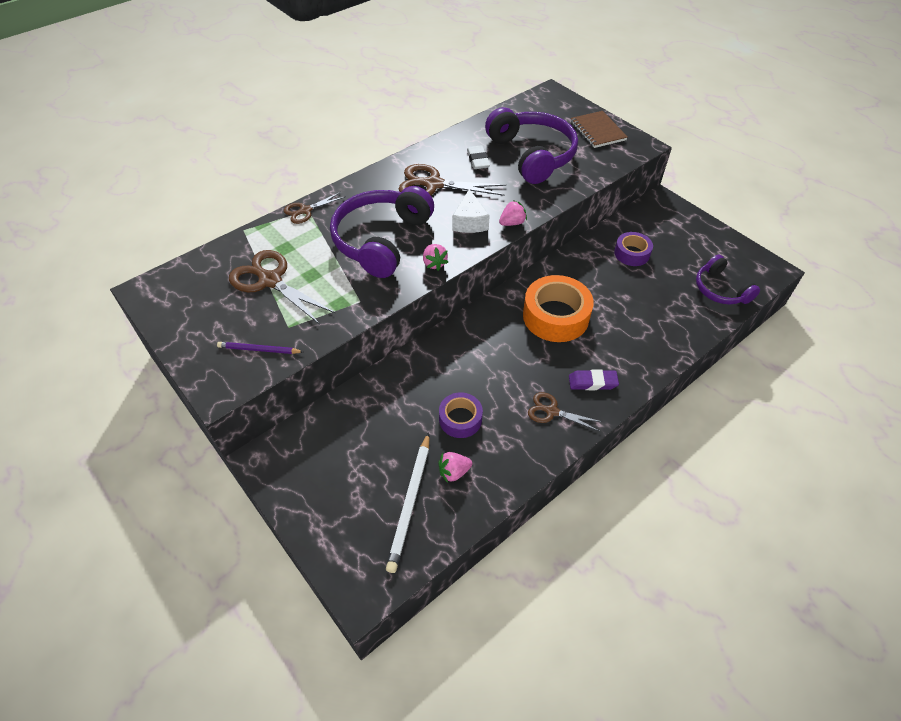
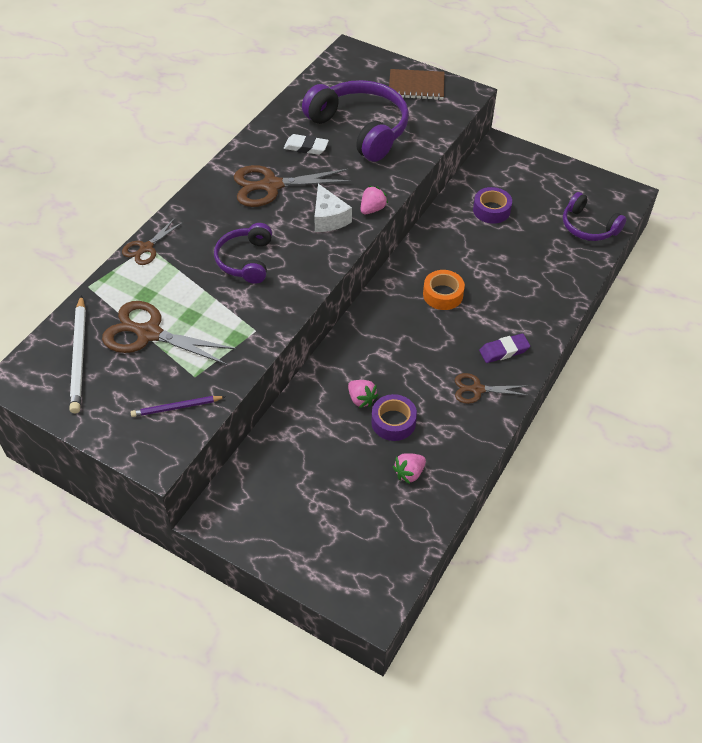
camera: 20 degrees left, 0 degrees up
(381, 240) = (245, 260): purple headphones -> purple headphones, size x0.58
(410, 503) = (381, 514): white pencil -> white pencil (79, 356)
(434, 263) = (313, 272): pink strawberry -> pink strawberry (361, 399)
(478, 160) = (306, 147): white eraser -> white eraser turned 45 degrees counterclockwise
(555, 316) = (443, 294): orange tape -> orange tape, size x0.58
(597, 131) = (416, 86): brown notebook -> brown notebook turned 45 degrees counterclockwise

